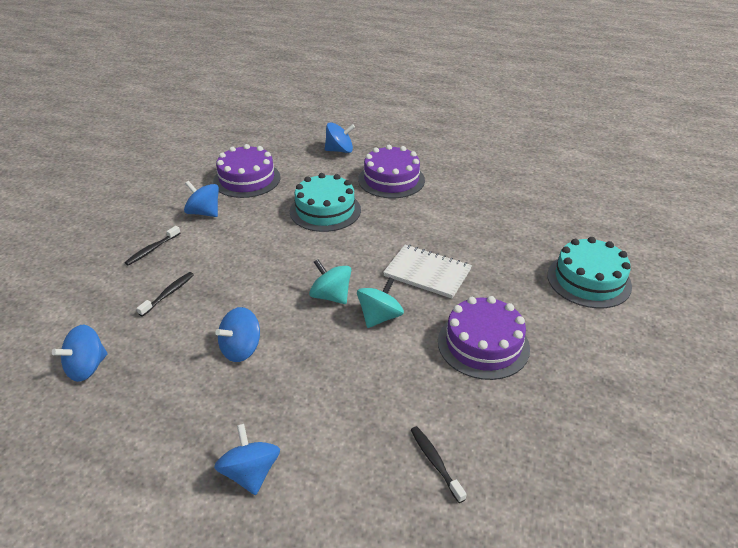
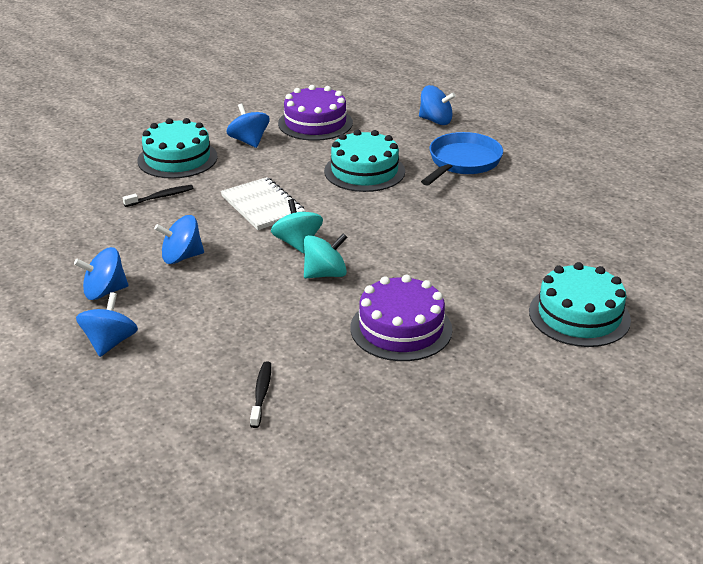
camera: 30 degrees right, 5 degrees down
(87, 367) = (54, 229): blue spinning top -> blue spinning top (104, 292)
(152, 250) = (177, 159): black toothbrush -> turquoise cake
(391, 180) = (462, 162): purple cake -> blue pan
(427, 273) = (410, 254): white notebook -> white notebook (262, 206)

